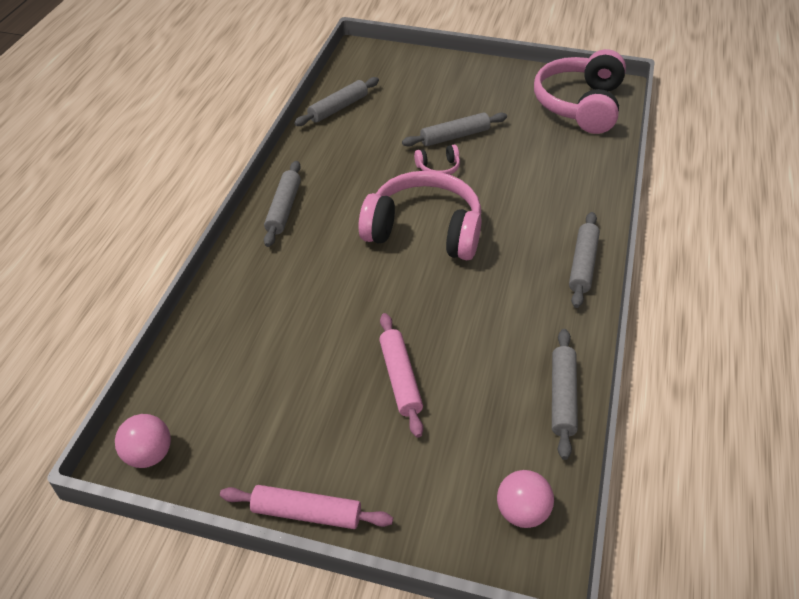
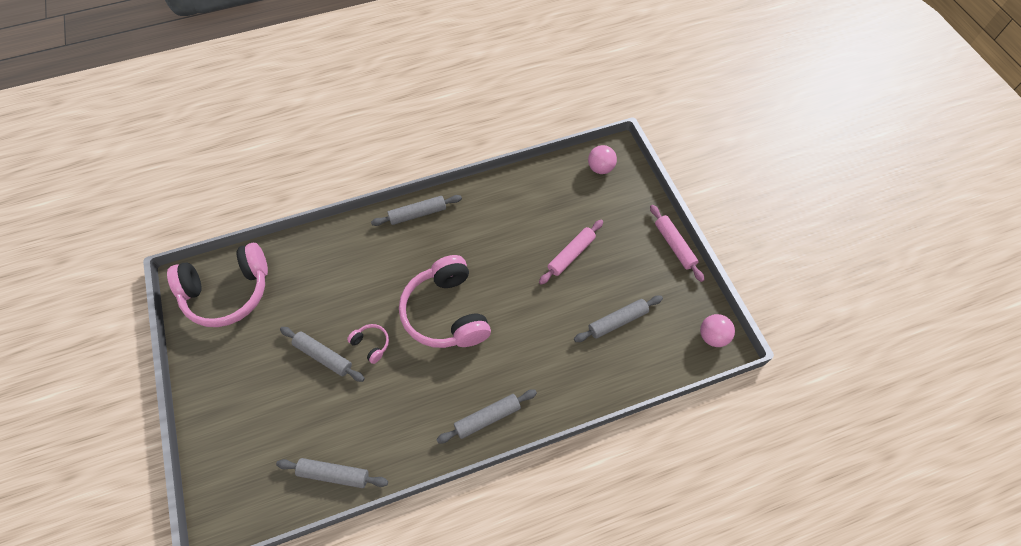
camera: 125 degrees left, 15 degrees up
(562, 397) = (524, 181): grey rolling pin -> grey rolling pin (617, 321)

